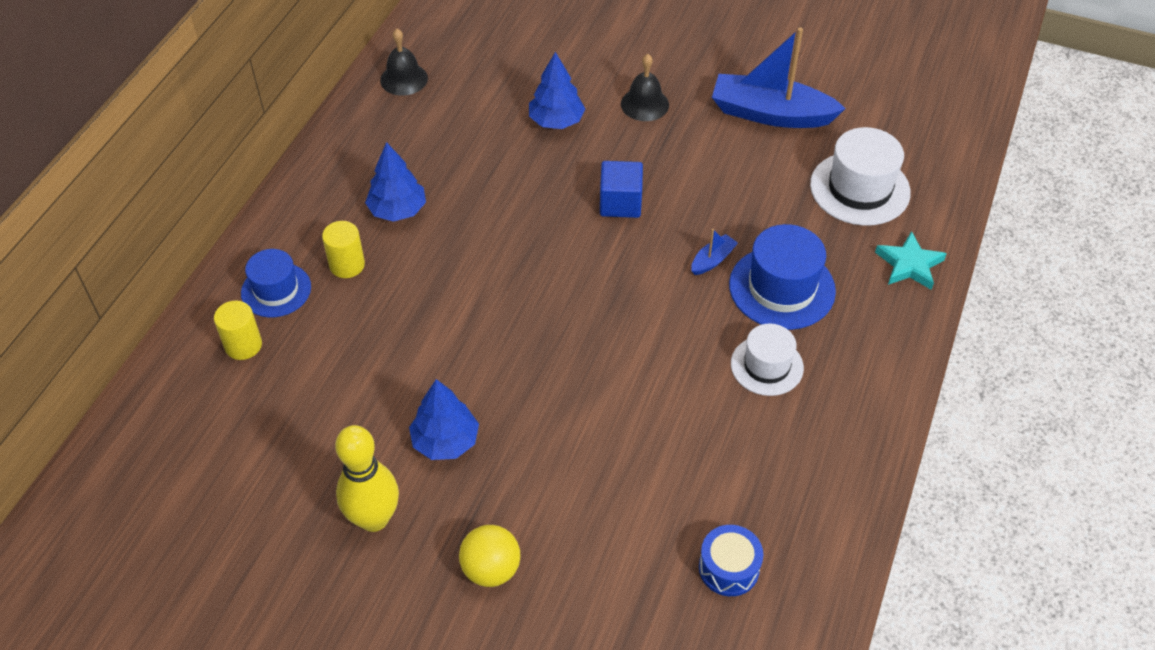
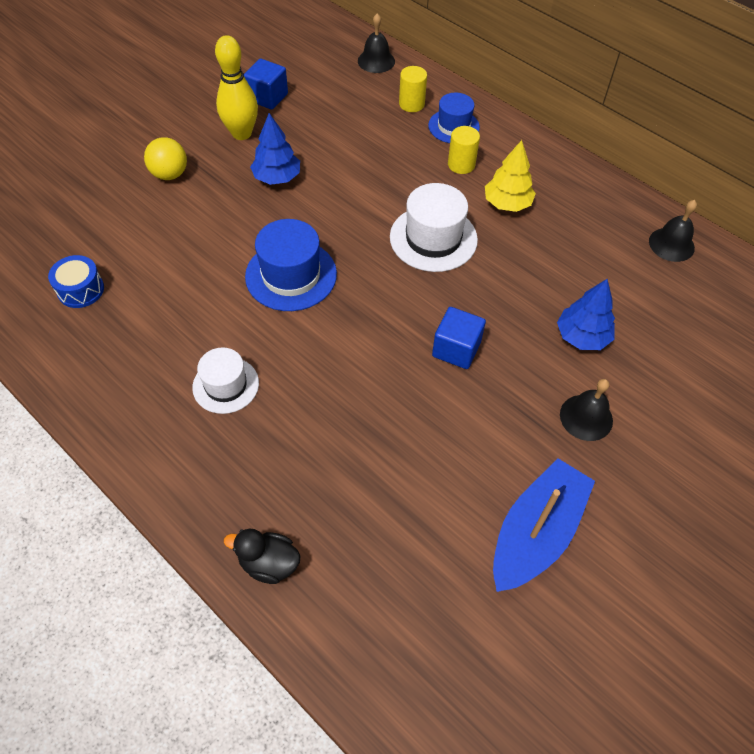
camera: 110 degrees right, 5 degrees up
(153, 415) = (376, 61): none -> black bell
(281, 520) = (267, 97): none -> blue cube
(397, 210) = (507, 203): blue tree -> yellow tree
(712, 260) = (357, 393): blue boat -> none
(782, 288) = (299, 434): blue hat -> blue hat (291, 275)
(860, 188) = (390, 570): white hat -> white hat (433, 238)
(909, 264) = (269, 563): turquoise star -> black duck

